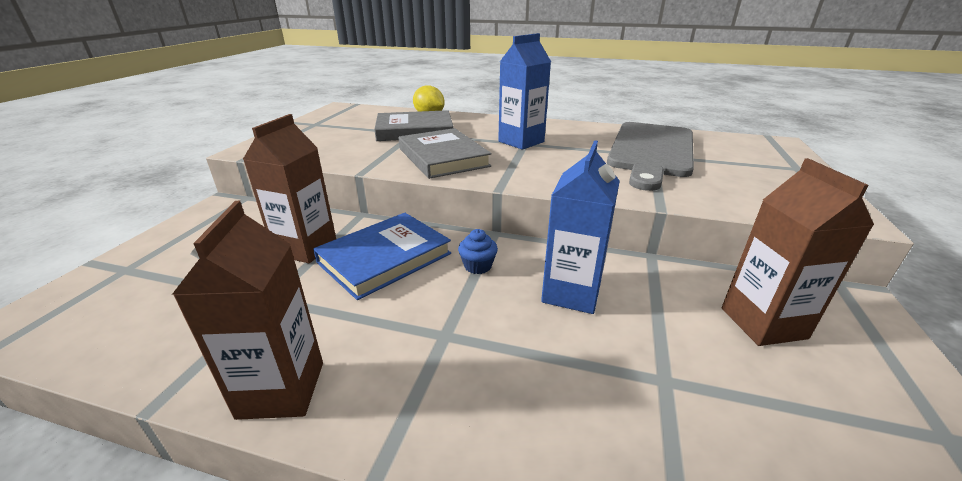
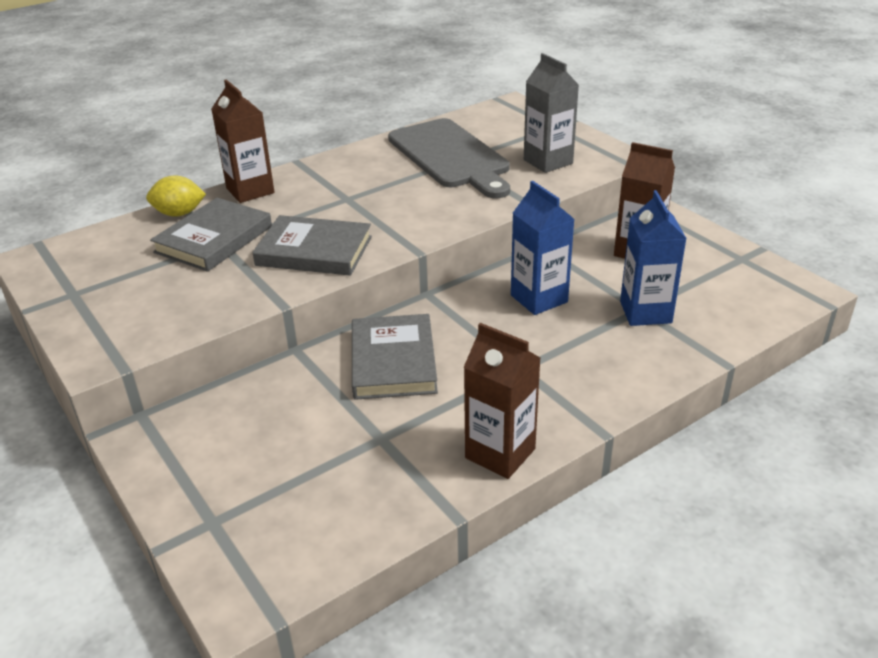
camera: 50 degrees left, 5 degrees up
(305, 248) = (319, 399): brown carton -> brown carton (250, 191)
(384, 258) = (393, 361): blue book -> grey book
(478, 266) = (461, 322): blue cupcake -> none
(521, 142) = (340, 198): blue carton -> blue carton (645, 312)
(741, 186) = (548, 162): none -> grey carton

